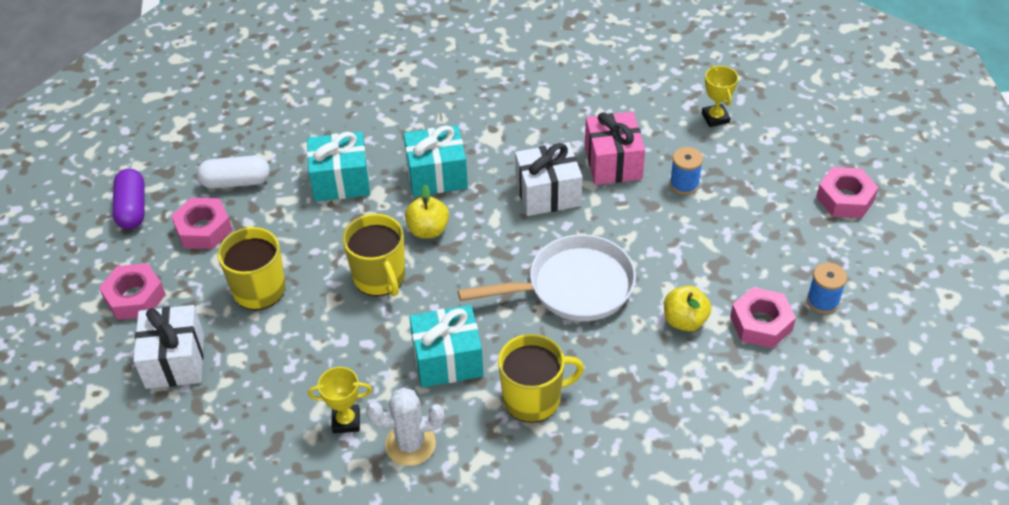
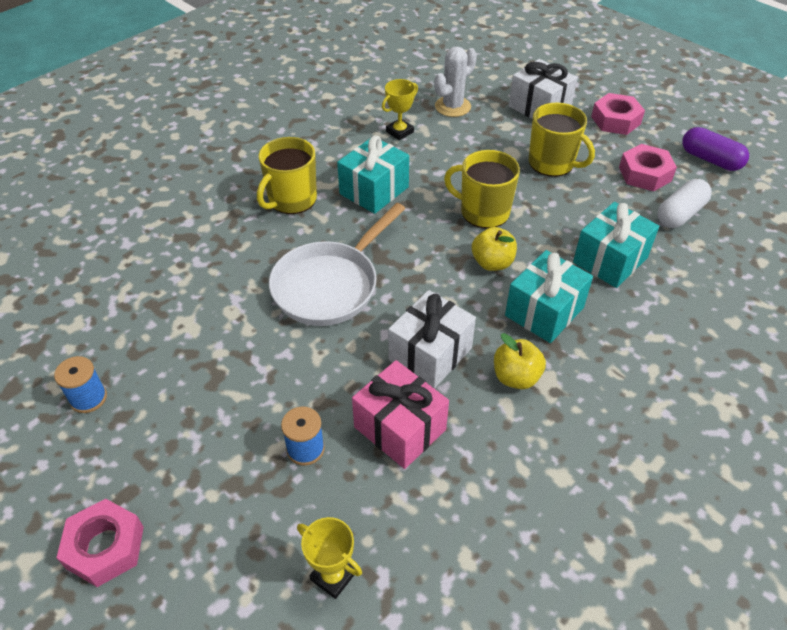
camera: 140 degrees right, 0 degrees up
(410, 444) = (347, 141): white cactus -> white cactus (452, 106)
(684, 321) = (213, 310): yellow apple -> yellow apple (516, 377)
(761, 323) = (142, 344): pink nut -> none

